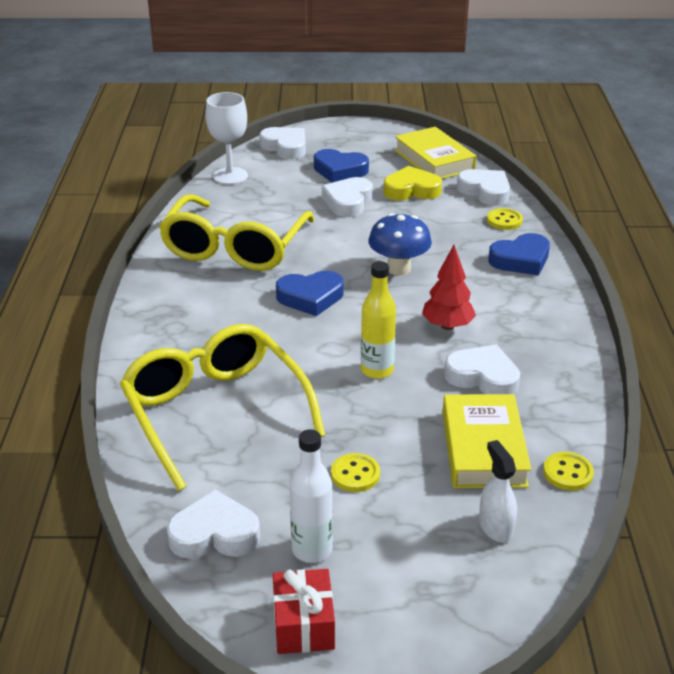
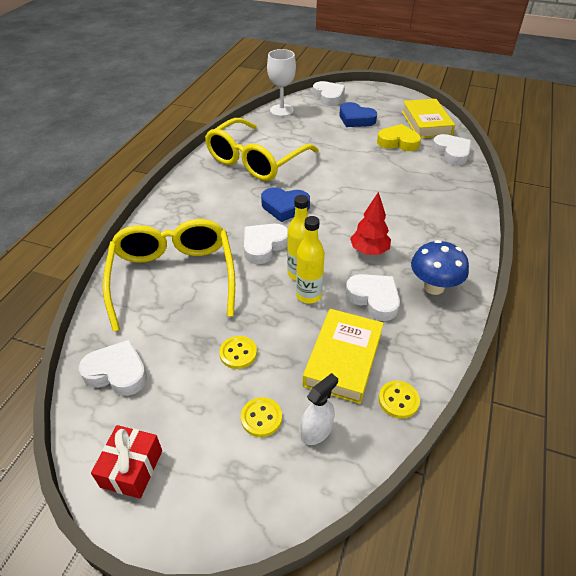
camera: 20 degrees right, 10 degrees up
(312, 550) = (173, 406): white bottle -> none
(348, 202) = (349, 142): white heart -> white heart (264, 246)
(398, 268) = (357, 199): blue mushroom -> blue mushroom (433, 287)
(403, 391) = (308, 295): none -> yellow bottle
(495, 527) = (316, 431): white spray bottle -> white spray bottle turned 45 degrees clockwise
(504, 220) = (454, 178): yellow button -> yellow button (261, 418)
(521, 260) = (451, 211): blue heart -> none

